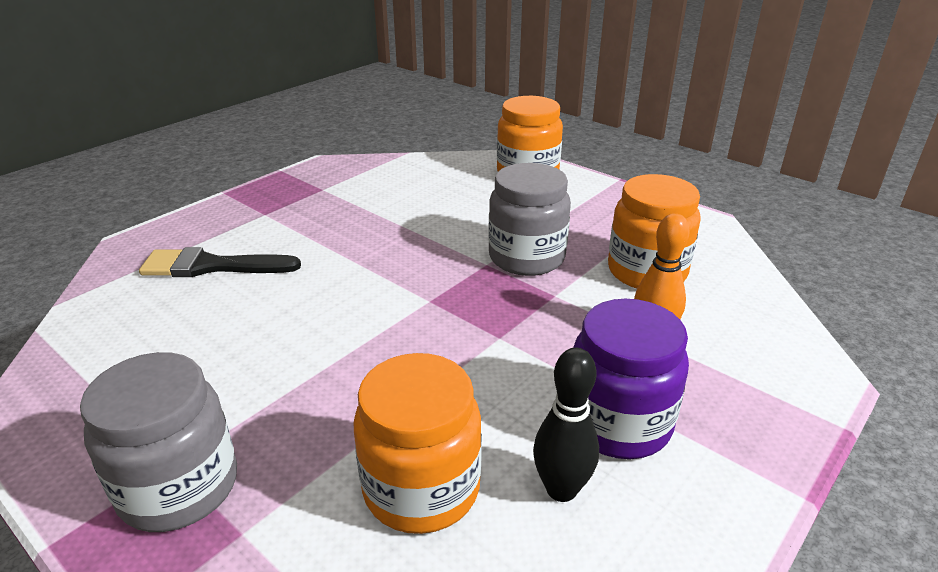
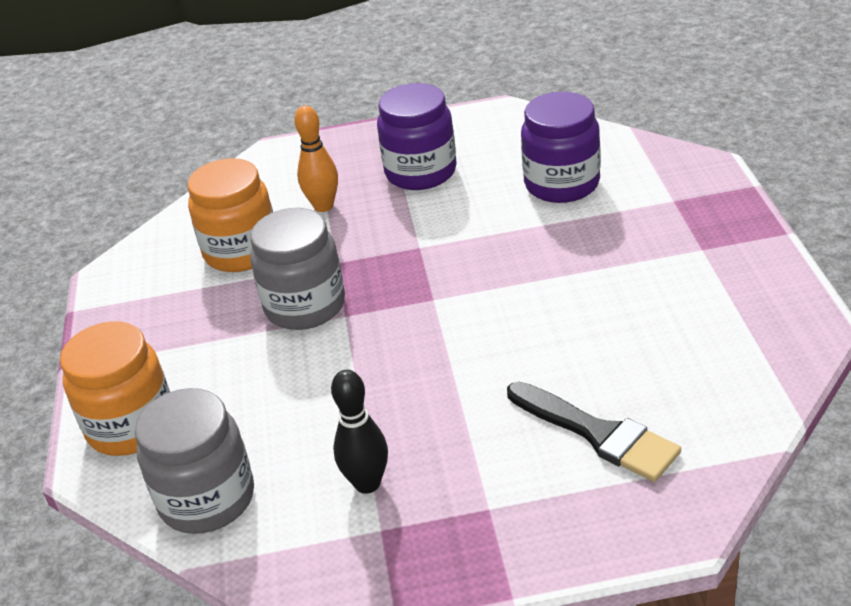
camera: 135 degrees left, 5 degrees up
(179, 487) = (701, 234): grey jar -> grey jar (207, 499)
(421, 488) = (562, 184): orange jar -> purple jar
(561, 489) = (490, 158): black bowling pin -> black bowling pin (367, 483)

